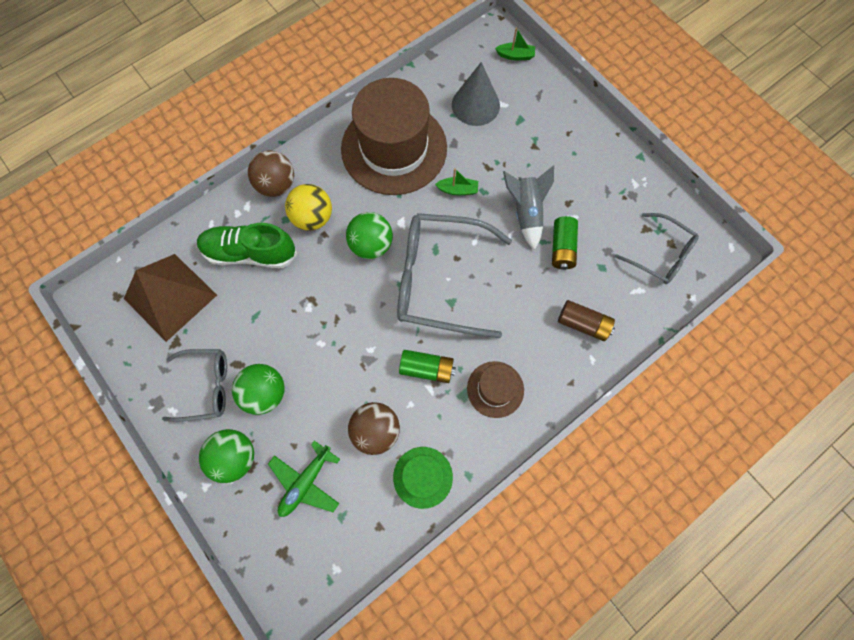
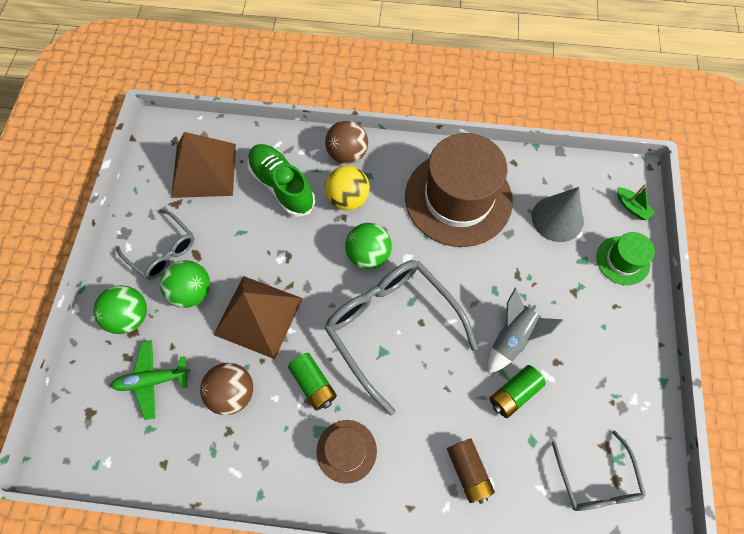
camera: 45 degrees right, 5 degrees down
(336, 362) = (258, 316): none -> brown pyramid
(423, 477) = (228, 461): green hat -> green hat (622, 260)
(458, 190) = (475, 271): green boat -> none

